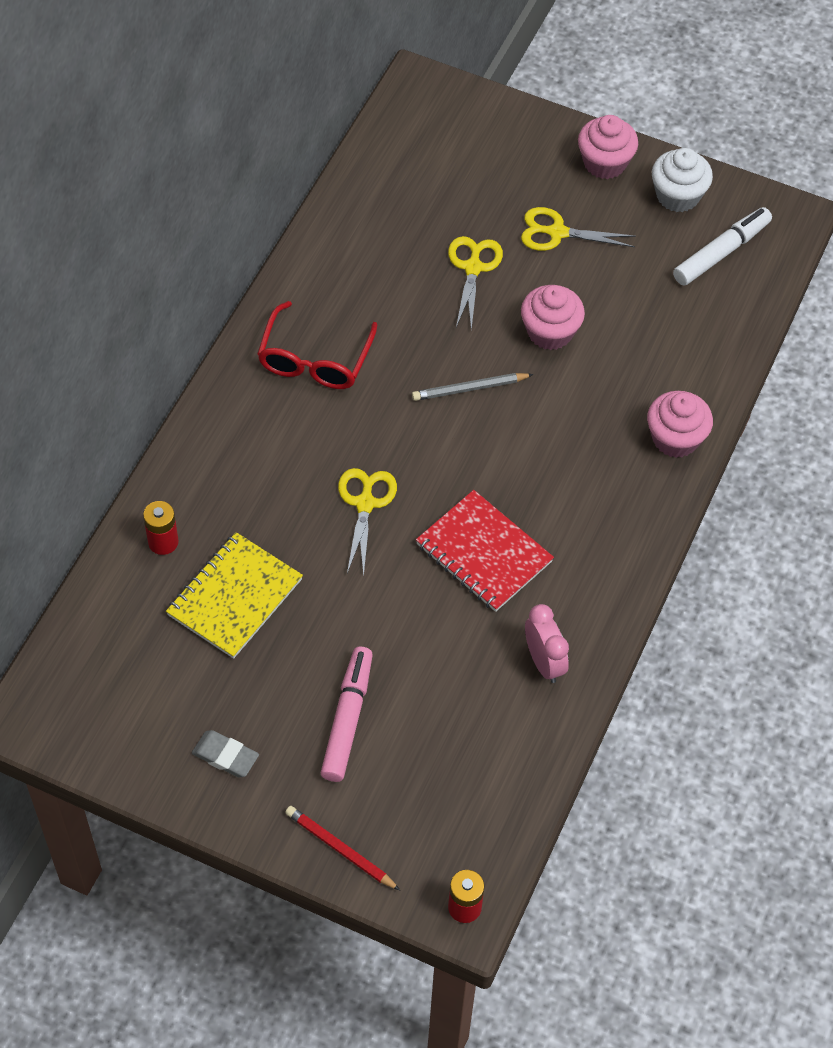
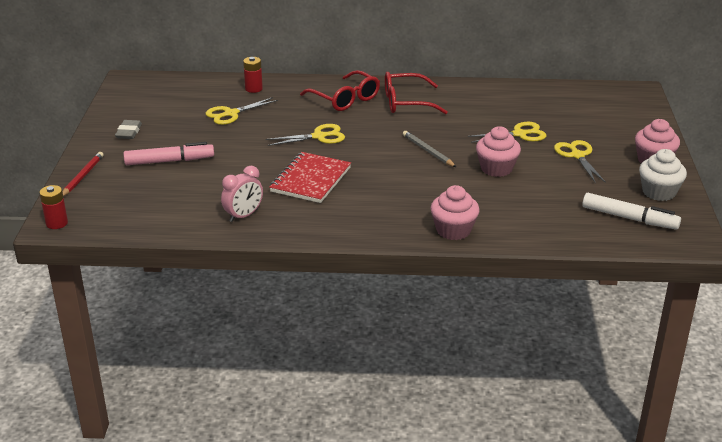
camera: 70 degrees right, 25 degrees down
(234, 597) = (231, 114): yellow notebook -> yellow scissors
(264, 431) = (345, 99): none -> red glasses

